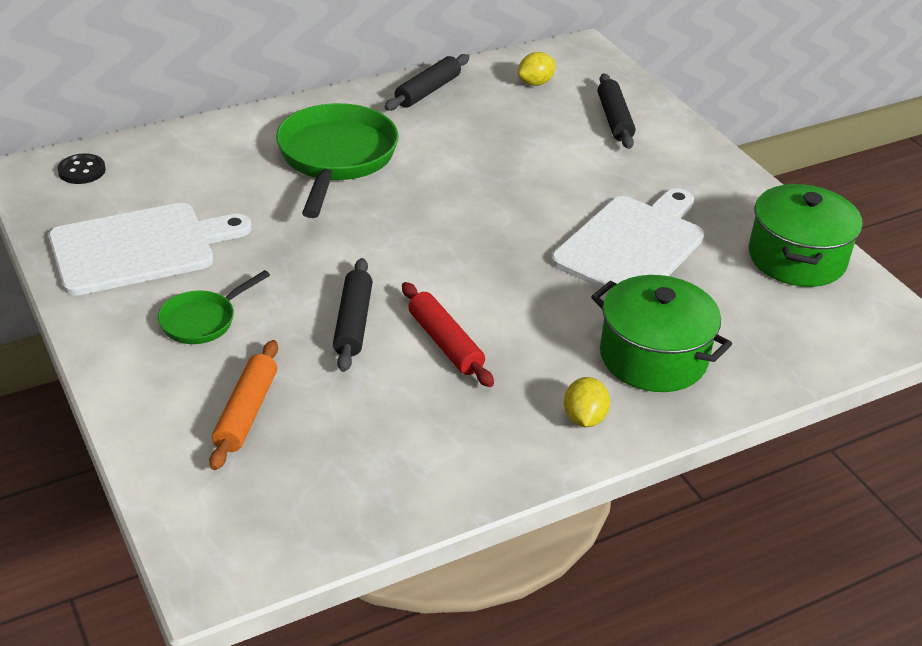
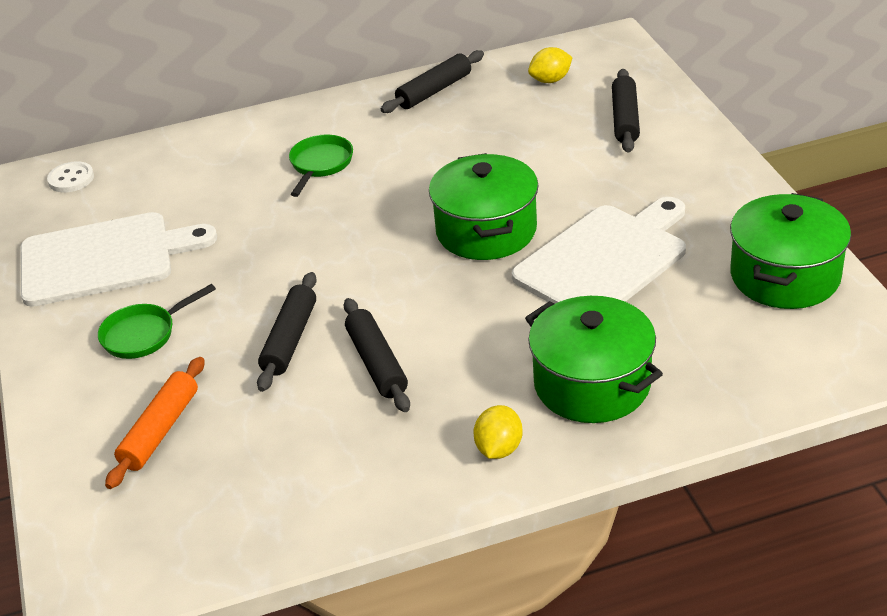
camera: 15 degrees right, 0 degrees up
(82, 171) = (71, 179): black button -> white button
(336, 158) = (320, 164): green pan -> green pan, size x0.52
(445, 343) = (377, 363): red rolling pin -> black rolling pin
(514, 219) = (486, 230): none -> green pot

